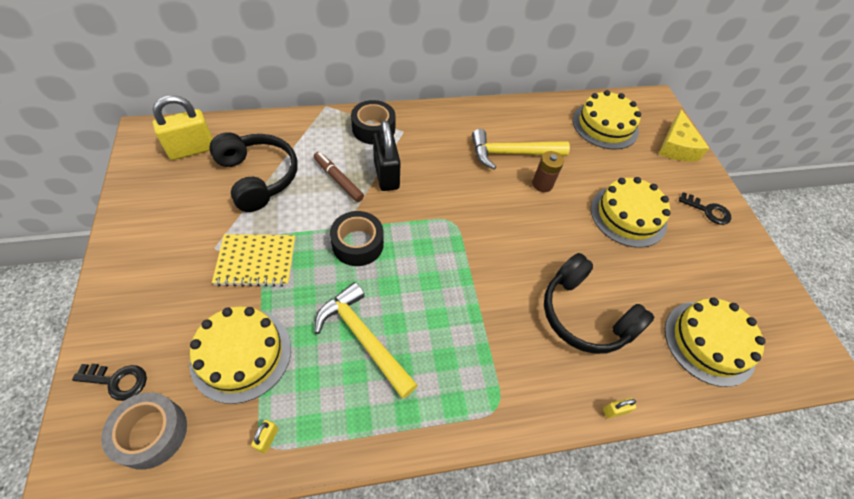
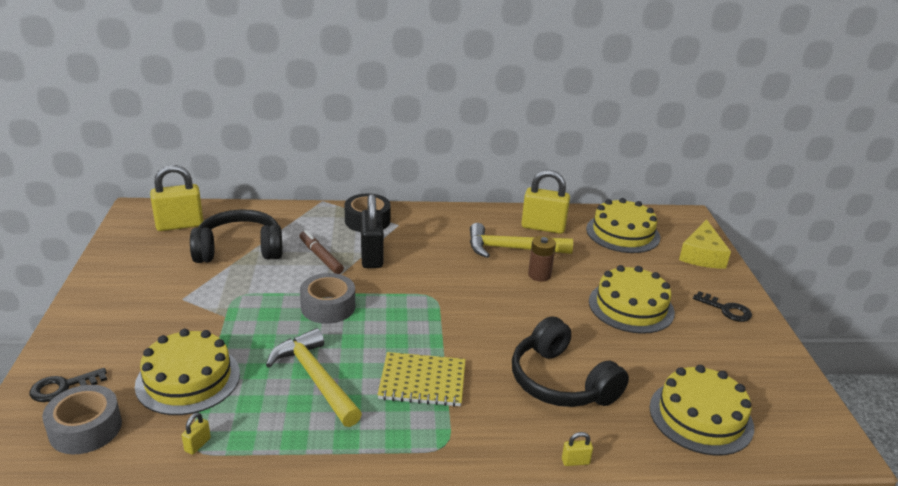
camera: 10 degrees right, 25 degrees down
(117, 381) = (63, 387): black key -> black key turned 135 degrees clockwise
(256, 261) = (221, 311): yellow notebook -> yellow notebook (422, 381)
(258, 177) = (239, 249): black headphones -> black headphones turned 75 degrees counterclockwise
(358, 244) = (328, 307): black tape -> grey tape
(534, 124) = (543, 227): none -> yellow padlock

